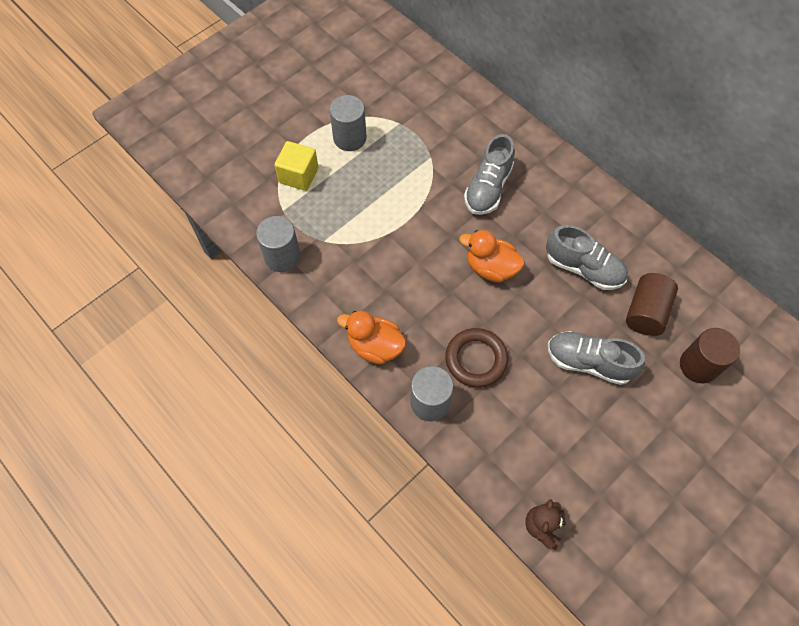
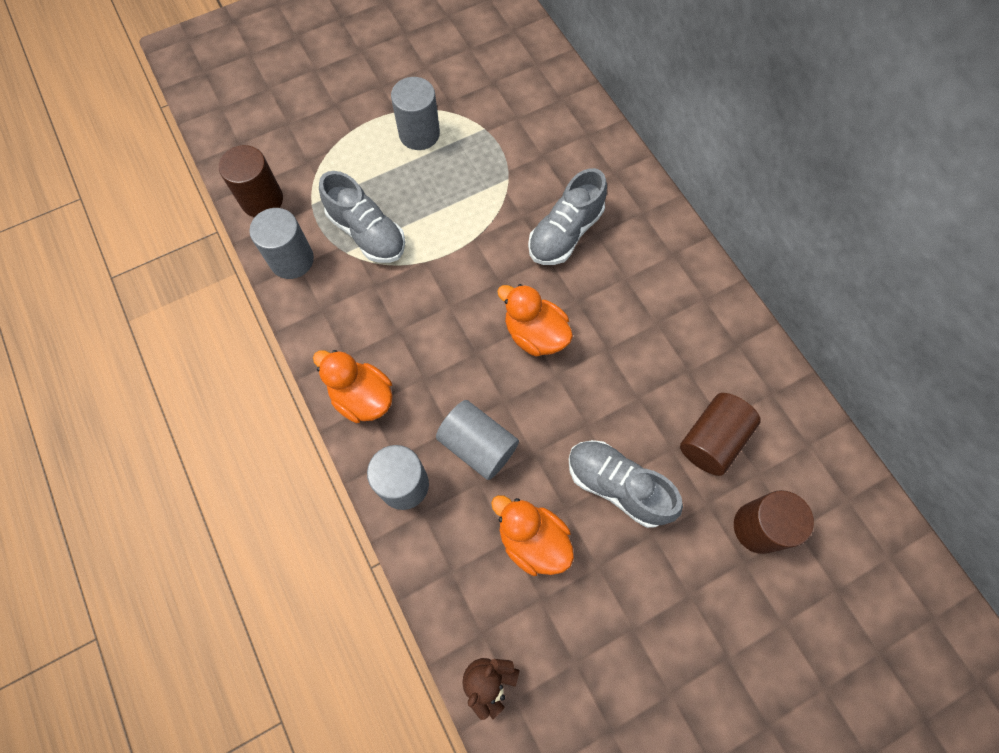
camera: 15 degrees right, 5 degrees up
(242, 216) = (262, 200): none -> brown cylinder
(298, 175) = (344, 166): yellow cube -> none
(476, 359) = (478, 445): brown ring -> grey cylinder
(540, 417) = (532, 540): none -> orange duck
(583, 268) = (651, 363): grey shoe -> grey shoe (367, 233)

